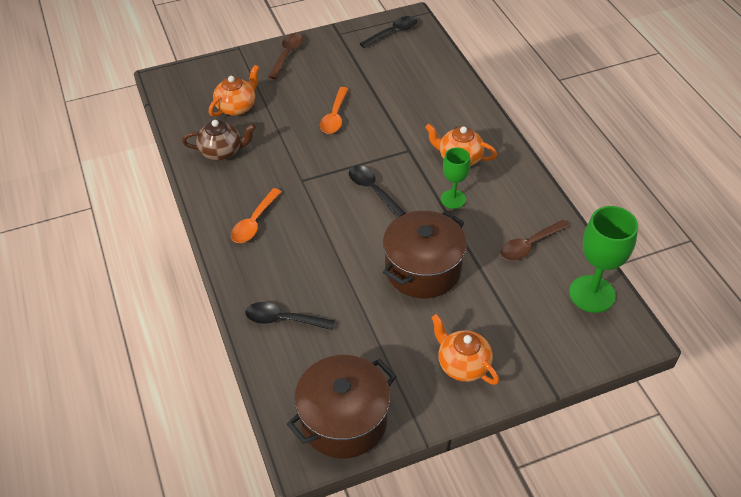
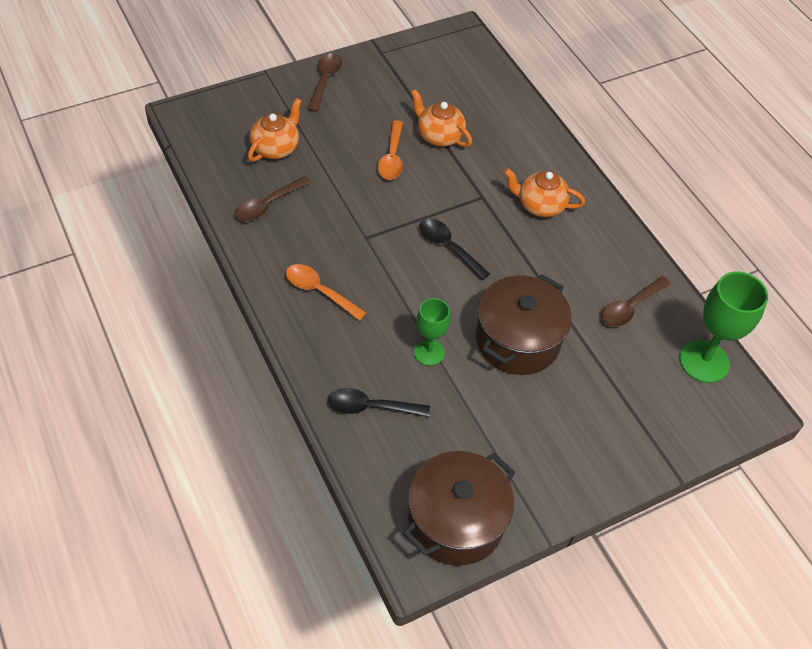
camera: 10 degrees left, 5 degrees up
(222, 152) = (267, 205): brown teapot -> brown spoon
(254, 222) = (319, 291): orange spoon -> orange spoon turned 105 degrees clockwise
(393, 33) = (443, 50): black spoon -> none
(453, 199) = (540, 255): green goblet -> green goblet (429, 352)
(462, 364) = (576, 450): orange teapot -> orange teapot (439, 136)

